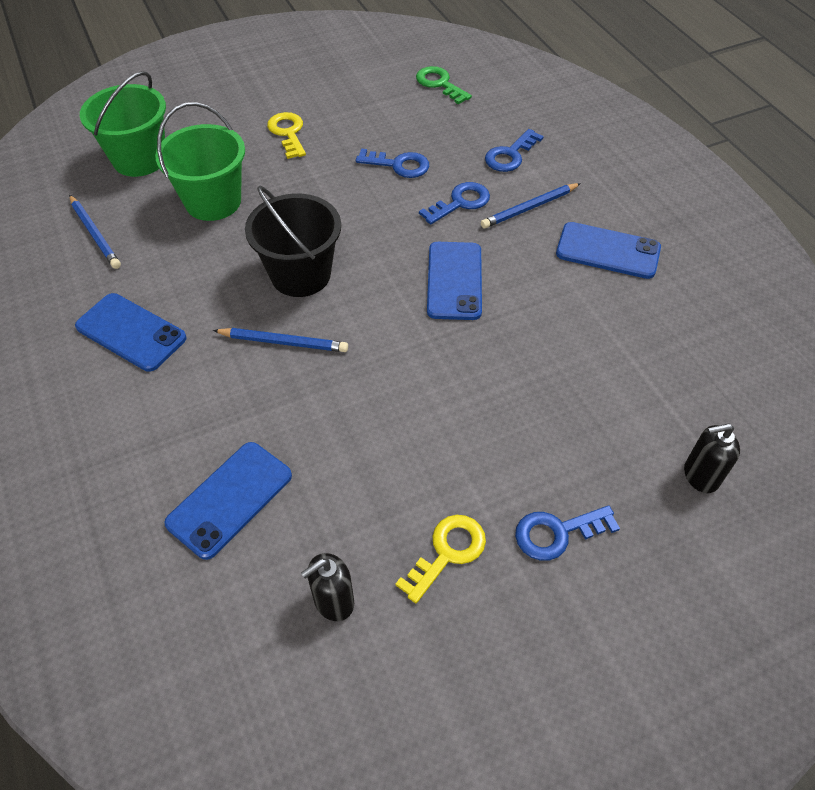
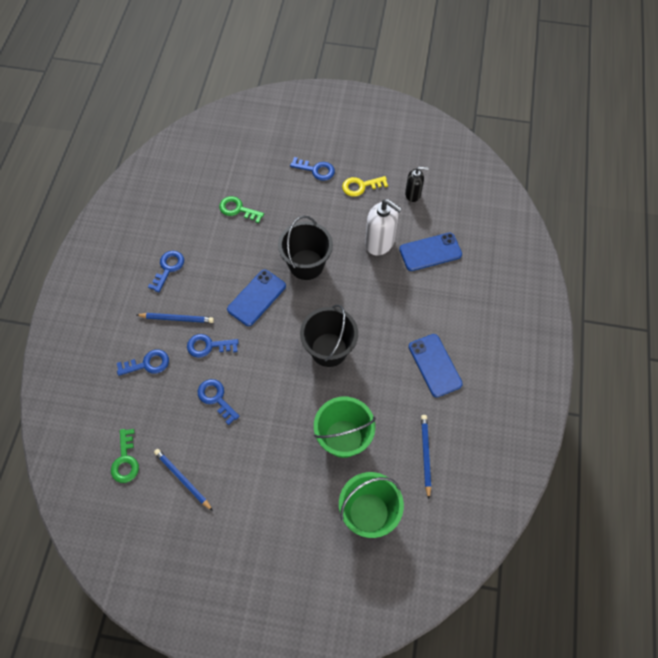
camera: 145 degrees left, 10 degrees up
(283, 342) = (363, 313): blue pencil -> blue pencil (182, 479)
(288, 133) = (259, 475): yellow key -> none
(332, 462) = (379, 243): none -> white soap dispenser
(425, 360) = (306, 264): none -> black bucket
(608, 251) = (168, 268): blue phone -> blue key
(609, 379) = (238, 209): none -> green key
(700, 476) = (245, 157): black soap dispenser -> none

